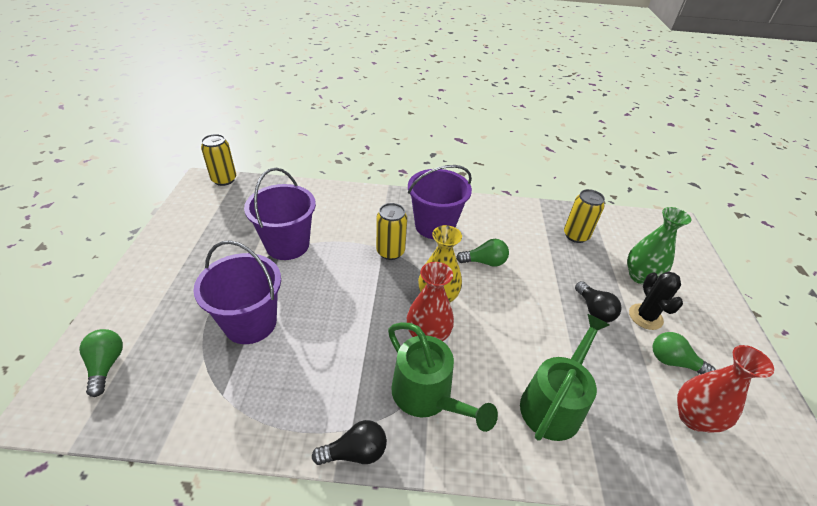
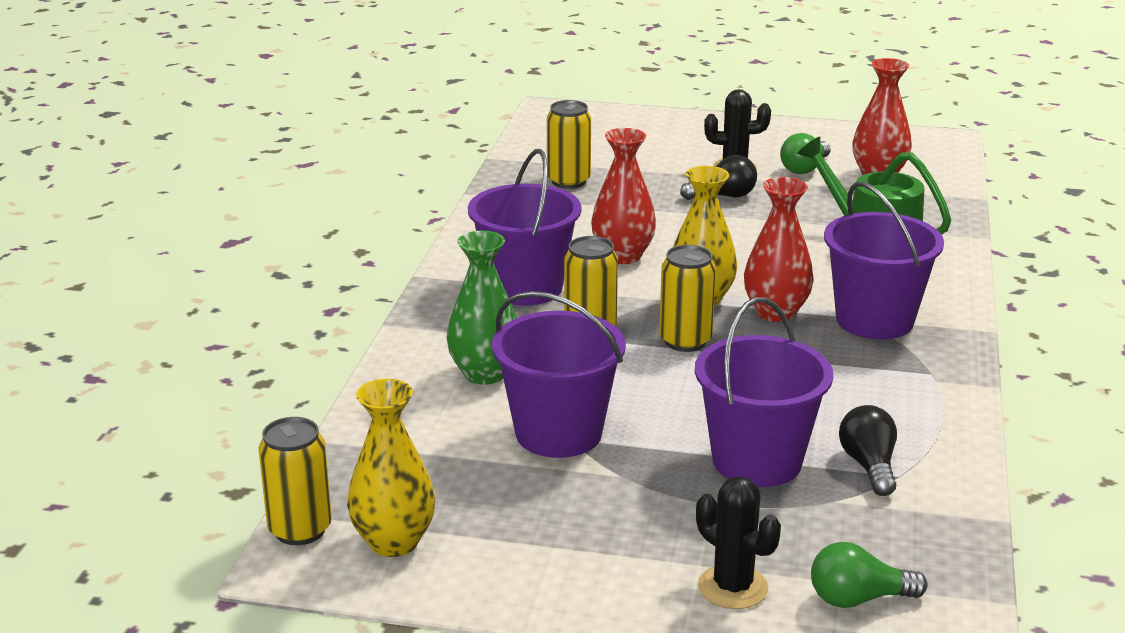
camera: 80 degrees left, 15 degrees down
(137, 311) = (733, 587): none -> black cactus
(209, 203) = (394, 542): none -> yellow vase
(355, 452) = (963, 371): black light bulb -> black light bulb (869, 466)
(384, 291) = (685, 341): none -> yellow can
(427, 396) = (874, 320): green watering can -> purple bucket
(484, 262) = (623, 256): green light bulb -> red vase
(640, 276) = (660, 156): green vase -> green vase (484, 374)

